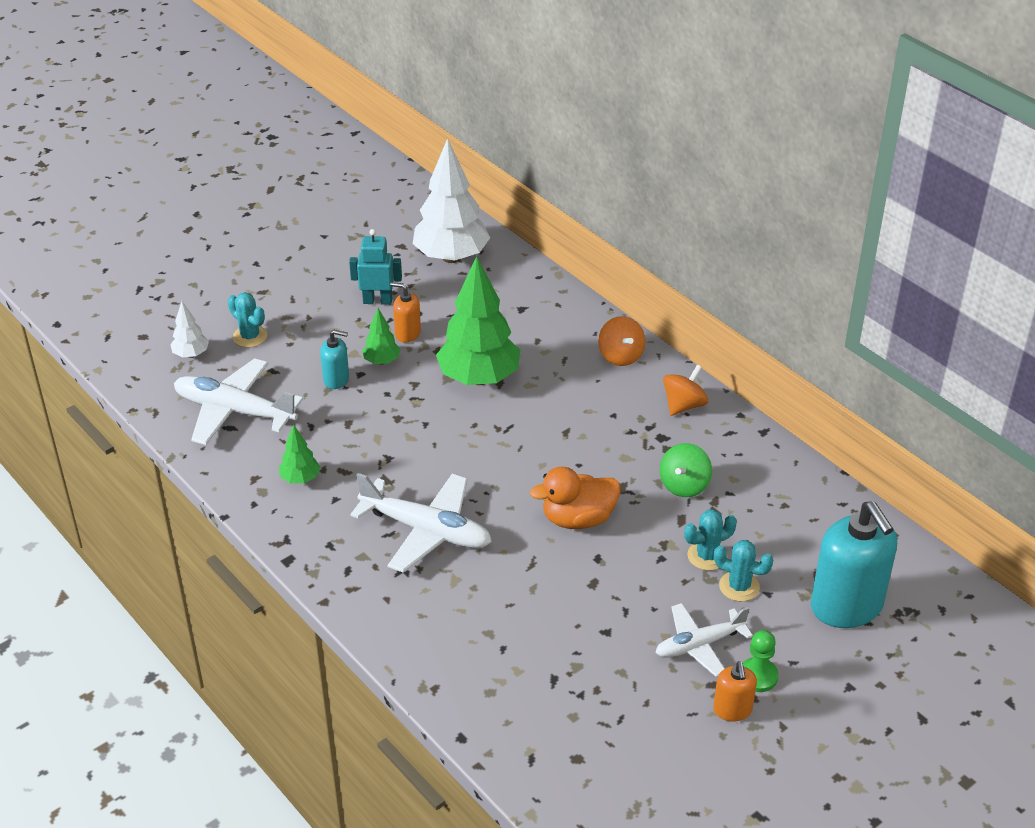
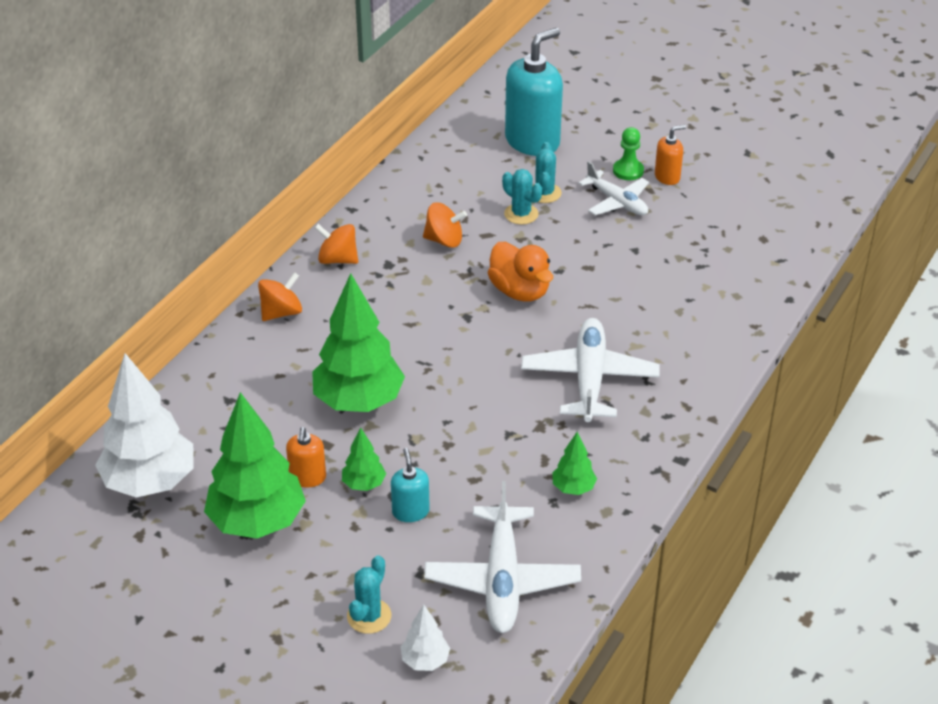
camera: 110 degrees left, 0 degrees up
(377, 301) = (257, 522): turquoise robot -> green tree
(684, 485) = (444, 240): green spinning top -> orange spinning top

